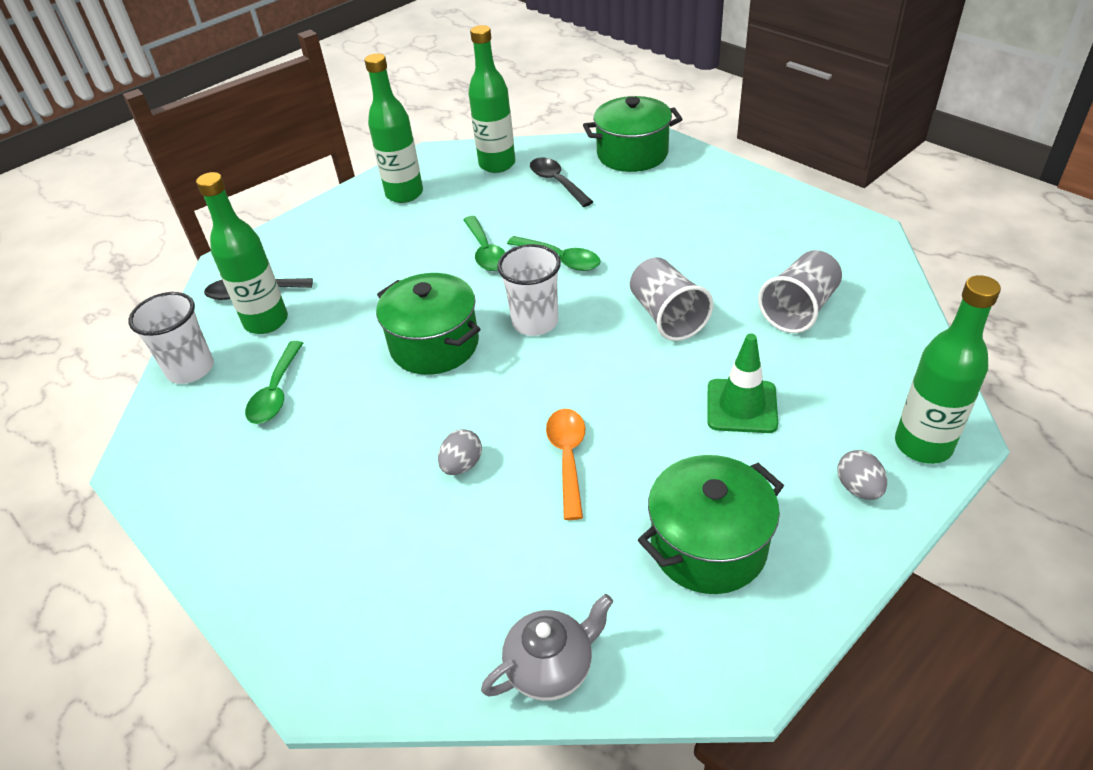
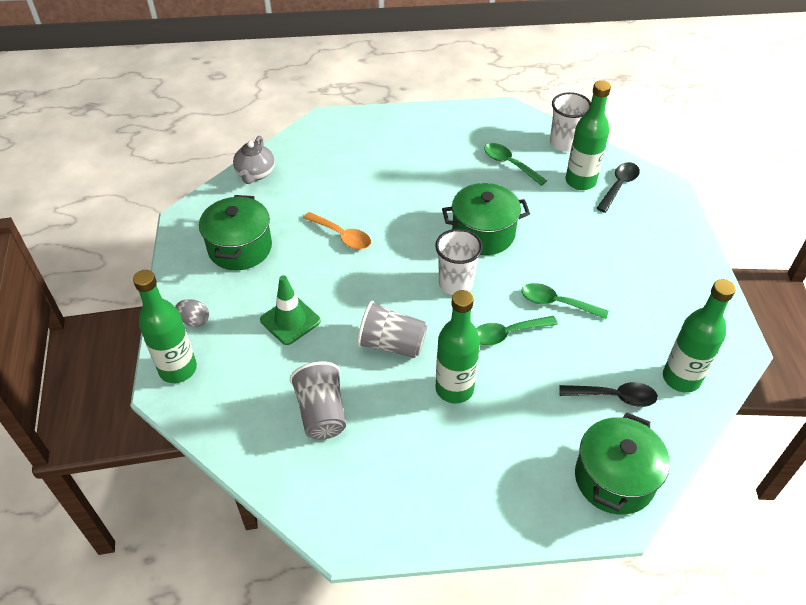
camera: 125 degrees right, 5 degrees up
(404, 194) = (682, 302): green bottle -> green bottle (454, 389)
(462, 465) = (382, 200): grey egg -> none

